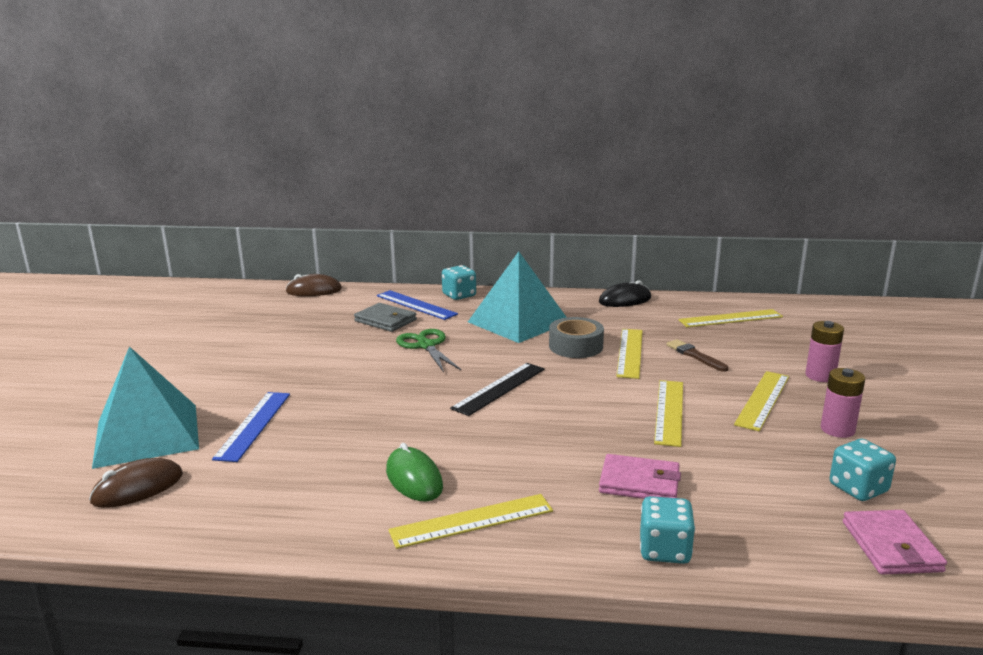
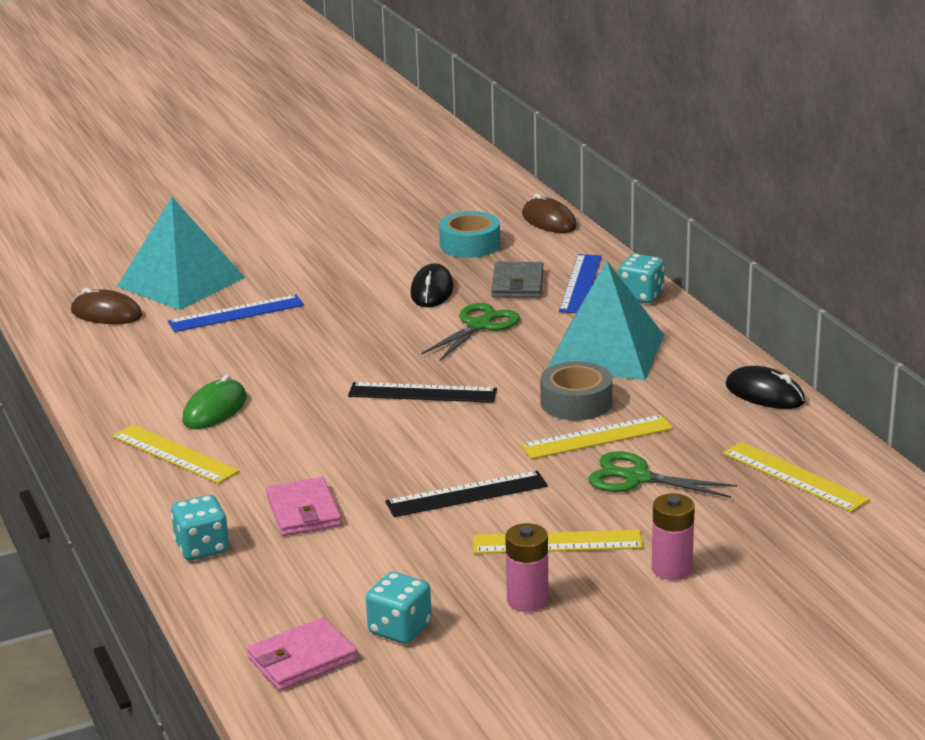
camera: 60 degrees right, 5 degrees up
(302, 318) = (470, 244): none -> turquoise tape
(348, 346) = (432, 291): none -> black mouse
(669, 412) = (467, 494): yellow ruler -> black ruler
(695, 355) = (637, 478): brown brush -> green scissors

